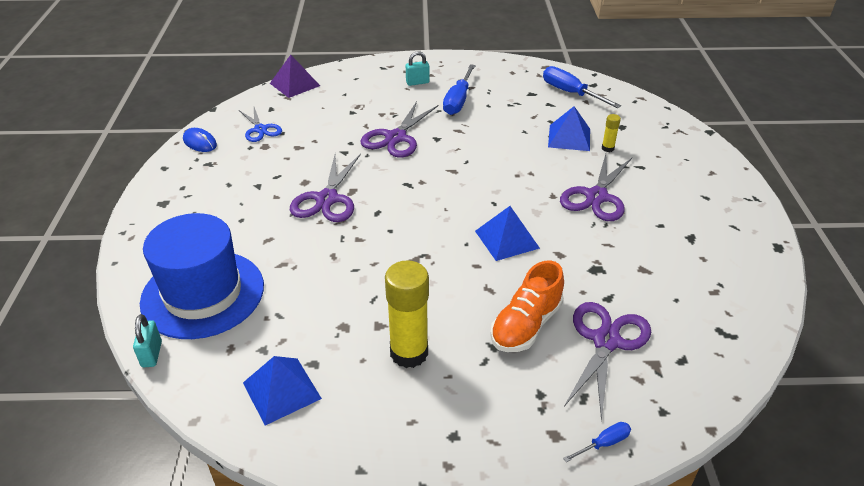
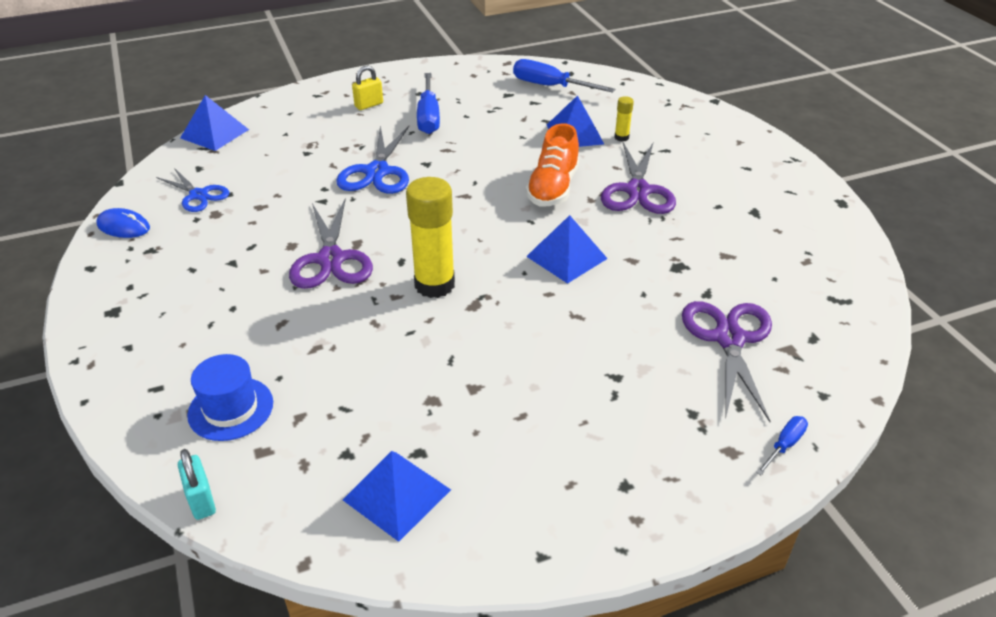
camera: 20 degrees left, 0 degrees up
(203, 294) = (231, 408): blue hat -> blue hat, size x0.52
(295, 84) = (214, 133): purple pyramid -> blue pyramid
(396, 137) = (377, 172): purple scissors -> blue scissors
(409, 353) = (525, 409): yellow glue stick -> yellow glue stick (434, 285)
(417, 82) = (369, 105): turquoise padlock -> yellow padlock
(526, 325) = (638, 344): orange shoe -> orange shoe (553, 188)

